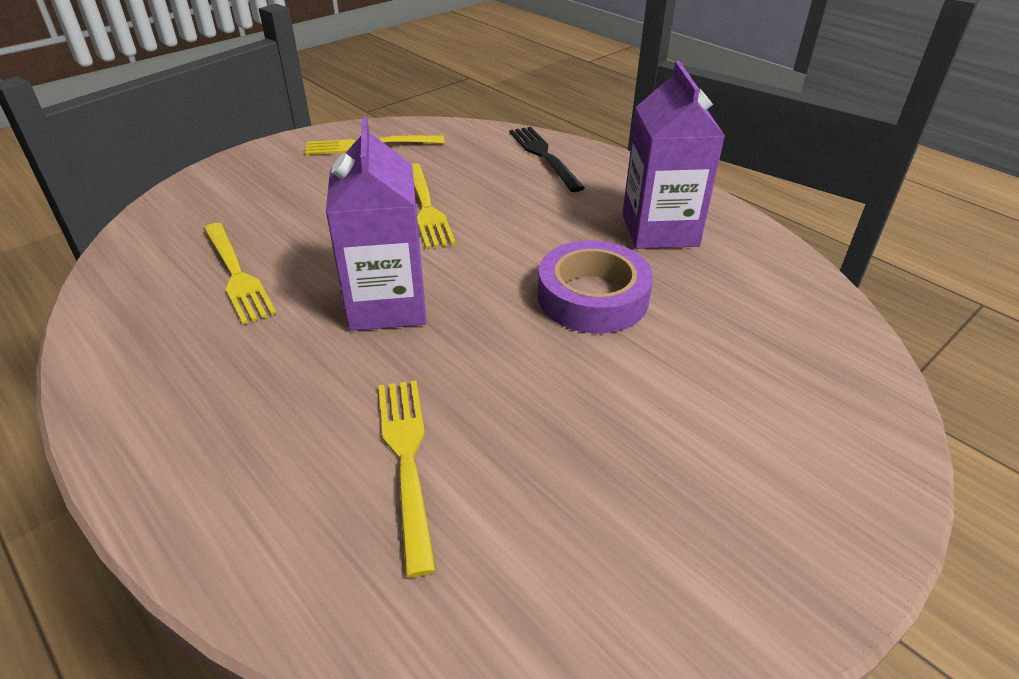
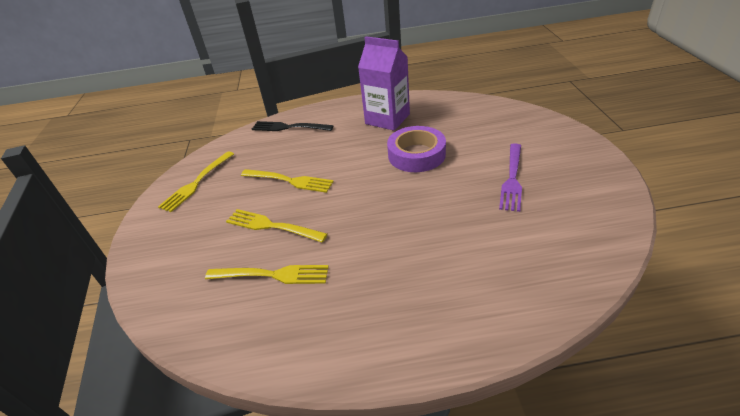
camera: 50 degrees left, 0 degrees up
(387, 304) = (361, 220): purple carton -> none
(407, 460) = (481, 247): yellow fork -> yellow fork (272, 226)
(630, 439) = (512, 179): none -> purple fork

